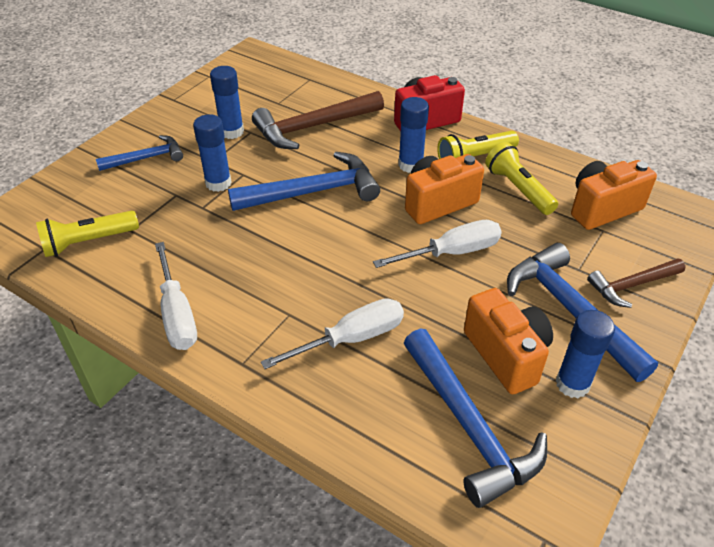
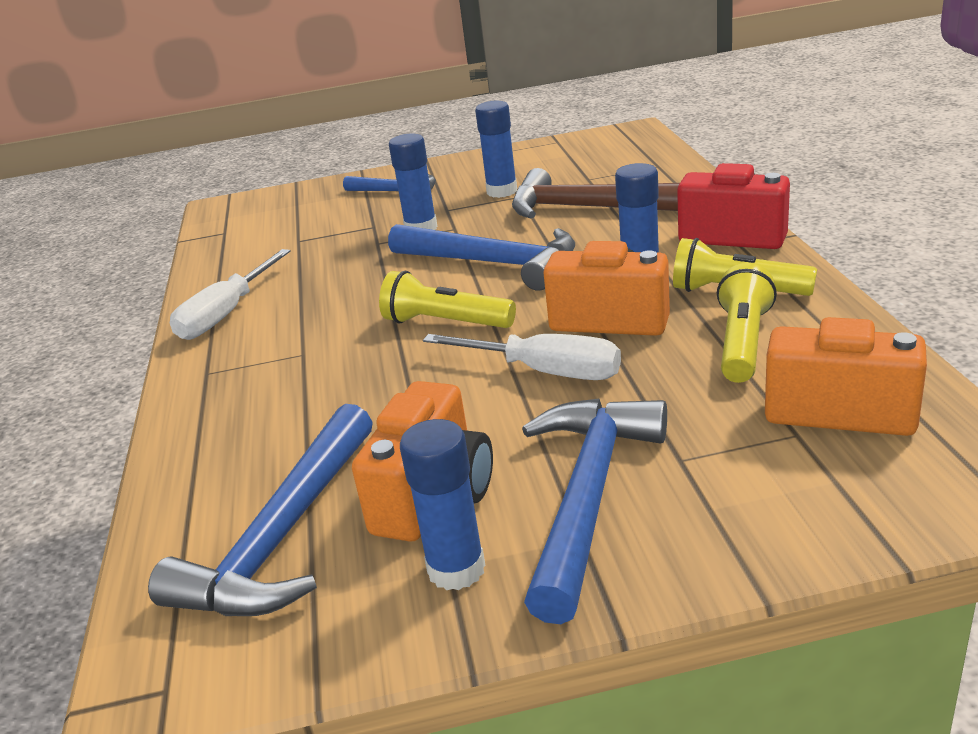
camera: 50 degrees right, 15 degrees down
(88, 242) = (257, 238): yellow flashlight -> yellow flashlight (445, 323)
(351, 338) = (316, 399): white screwdriver -> none
(631, 285) = (729, 514): brown hammer -> none

